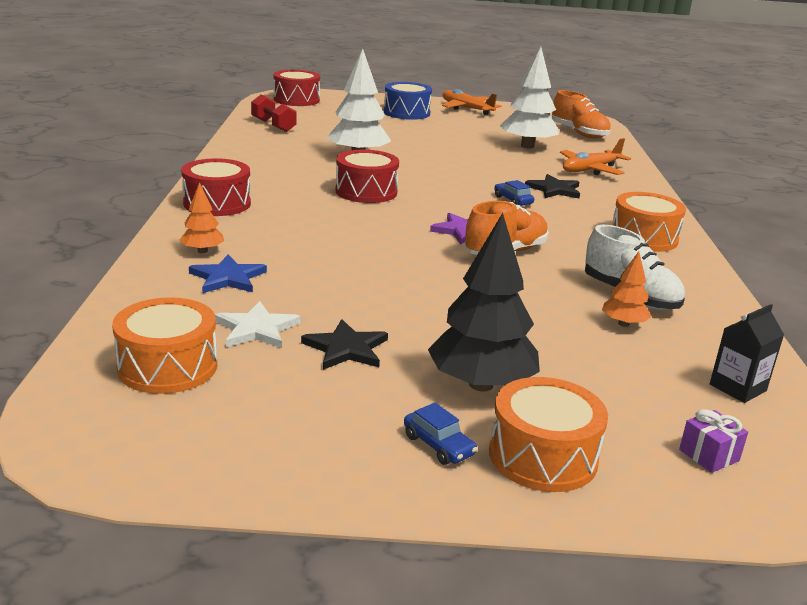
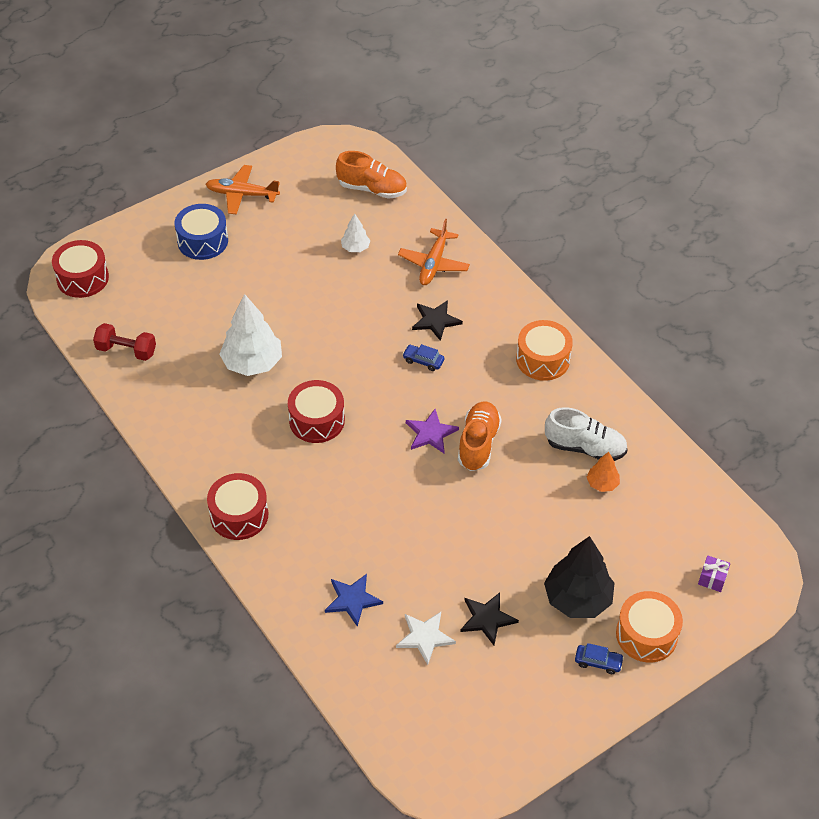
camera: 35 degrees left, 25 degrees up
(168, 366) = (418, 703): orange drum -> none
(202, 251) = (302, 582): orange tree -> none
(527, 146) = (355, 248): white tree -> white tree, size x0.51
(737, 387) = (693, 508): black carton -> none

